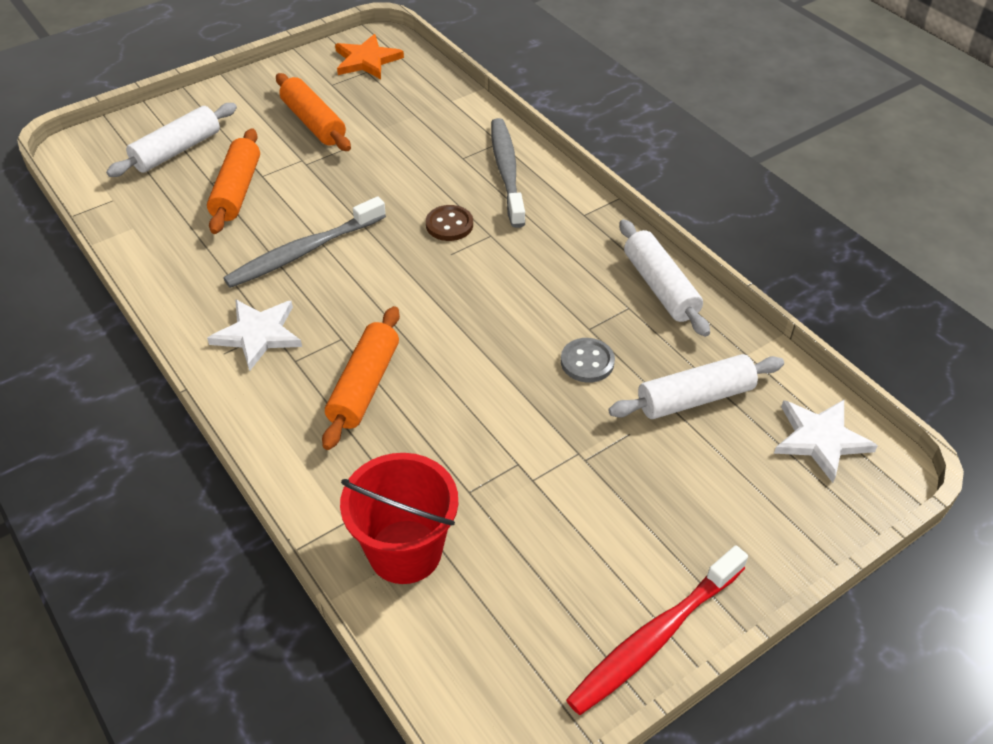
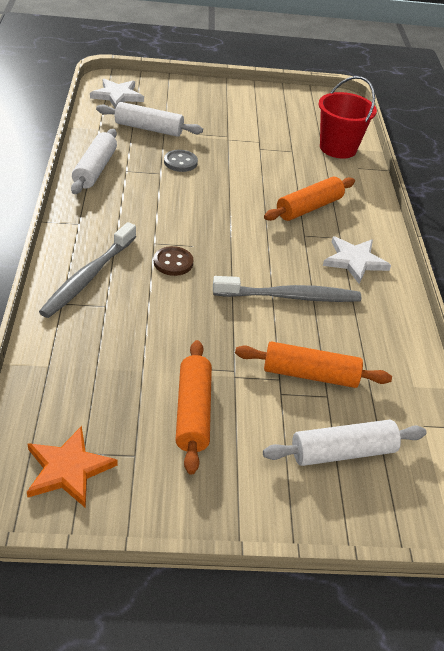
camera: 150 degrees left, 5 degrees down
(236, 191) = (310, 375): orange rolling pin -> orange rolling pin turned 60 degrees clockwise
(654, 638) = (261, 91): red toothbrush -> none

